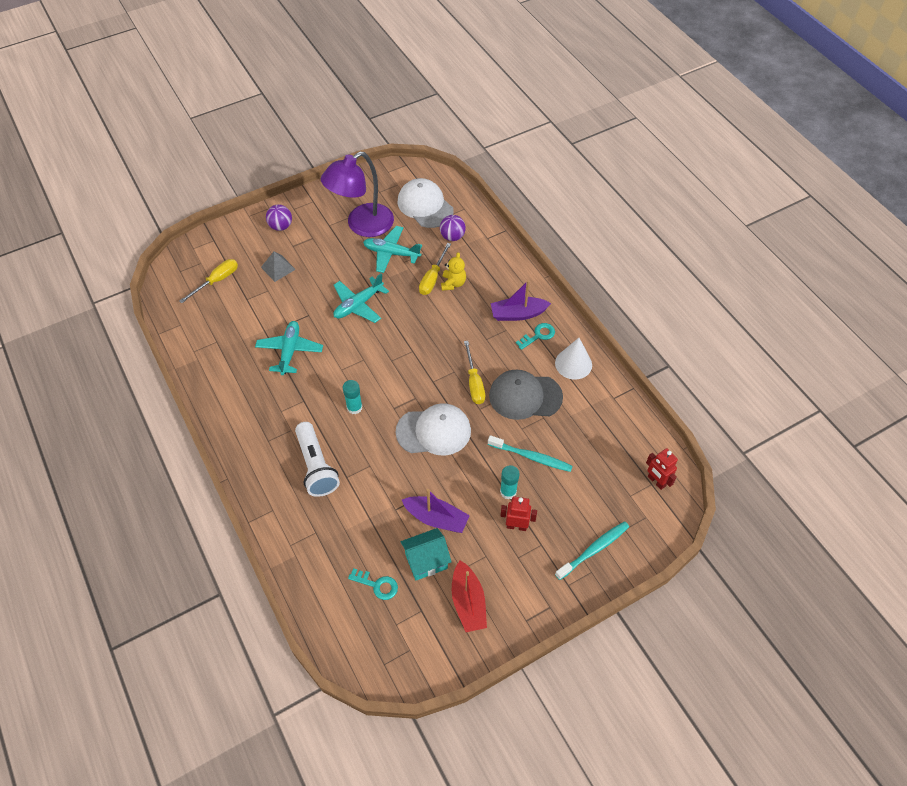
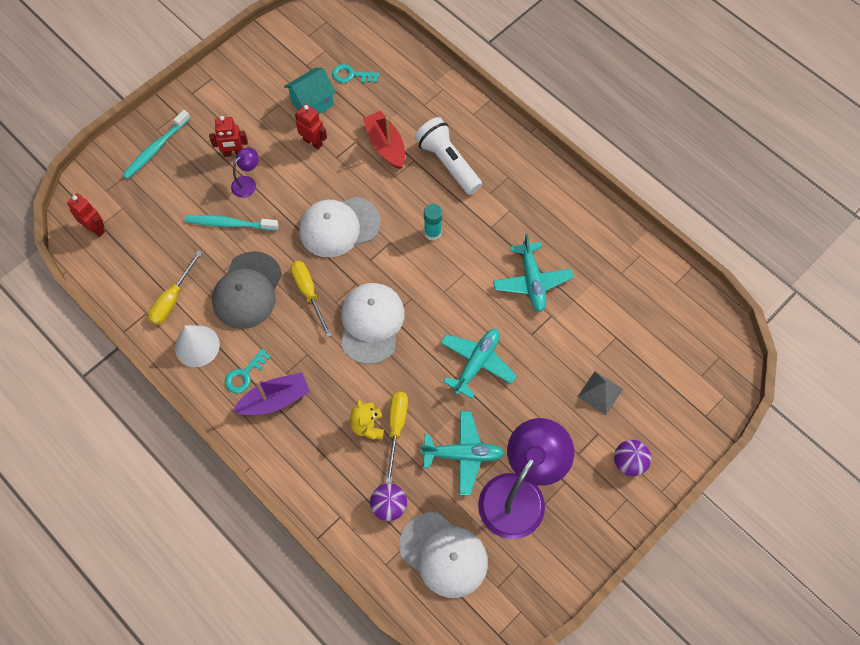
camera: 165 degrees right, 10 degrees up
(216, 281) = (666, 354): yellow screwdriver -> yellow screwdriver (172, 299)
(429, 349) = (371, 323): none -> white cap
(436, 518) = (313, 142): purple boat -> red robot
(468, 602) = (266, 80): red boat -> red boat (385, 145)
(508, 491) = (247, 183): turquoise glue stick -> purple lamp
(525, 396) = (247, 290): grey cap -> grey cap turned 120 degrees clockwise

